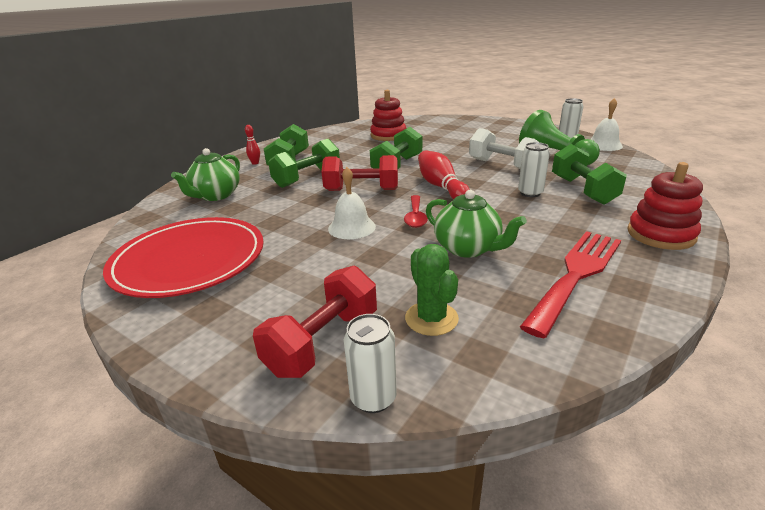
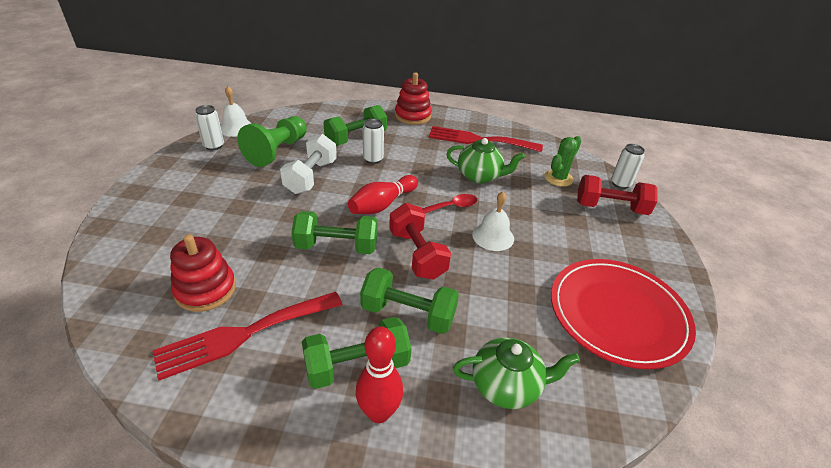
camera: 120 degrees left, 10 degrees up
(255, 163) = (379, 413): red bowling pin -> red bowling pin, size x1.95
(344, 141) = (244, 334): none -> red fork
(468, 248) = (480, 176): green teapot -> green teapot turned 90 degrees clockwise

